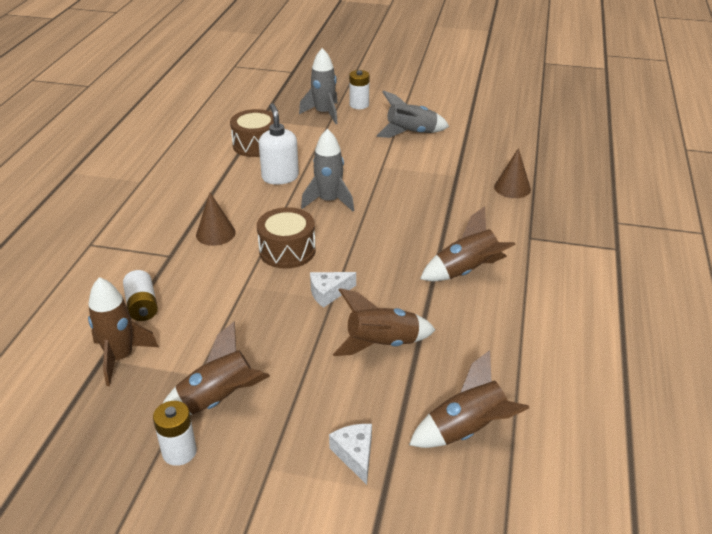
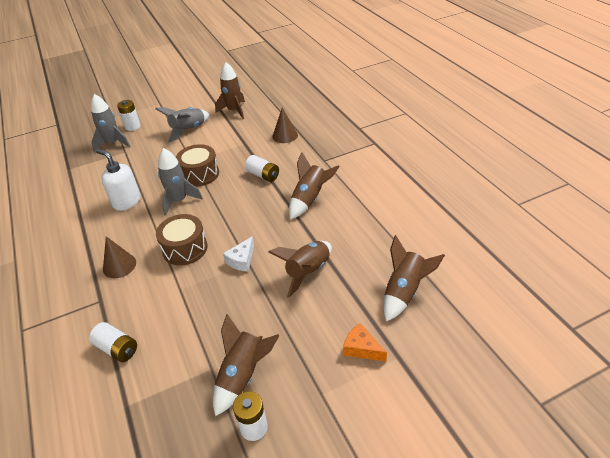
camera: 35 degrees left, 5 degrees up
(120, 357) = (140, 395): brown rocket -> brown rocket (234, 111)
(256, 145) = (84, 188): brown drum -> brown drum (200, 174)
(355, 455) = (361, 348): white cheese -> orange cheese
(441, 219) = (263, 175): none -> white battery

